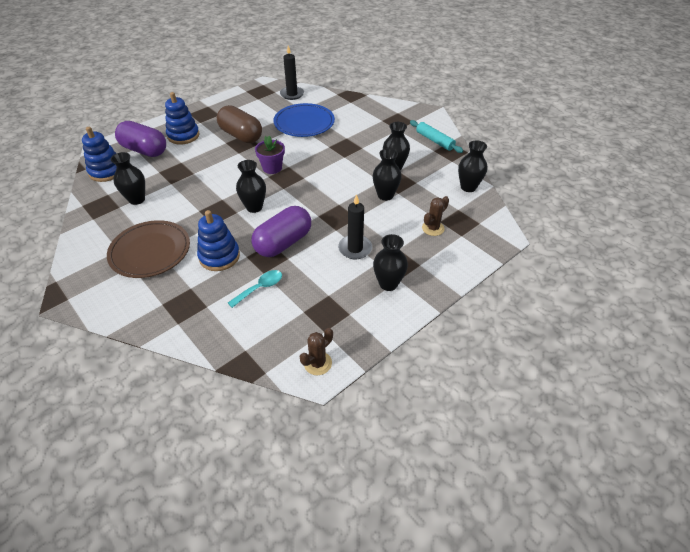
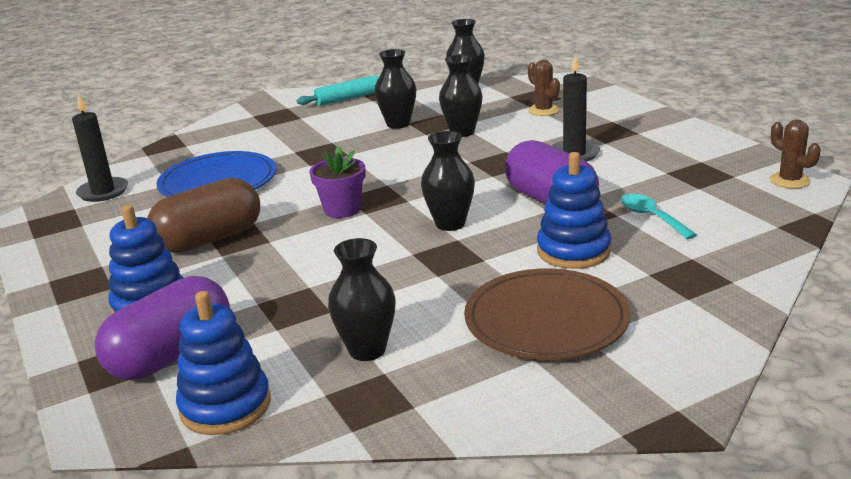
camera: 75 degrees left, 20 degrees down
(388, 284) = (646, 138): black vase -> none

